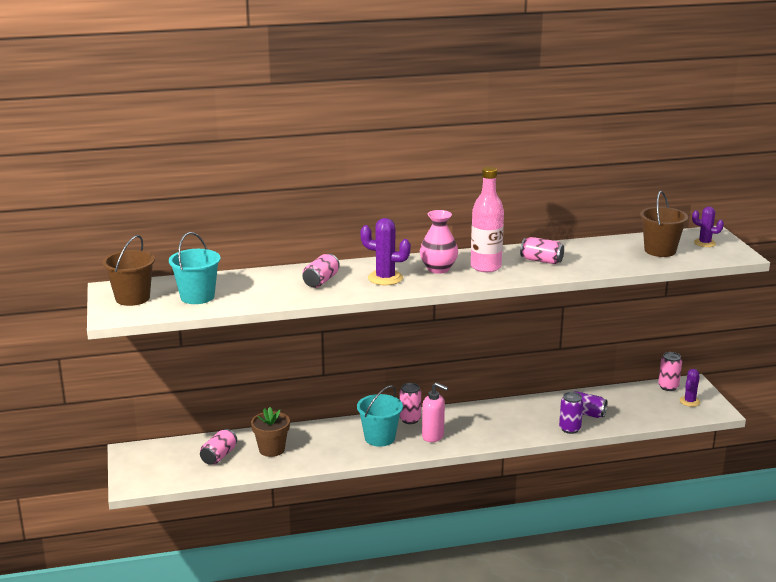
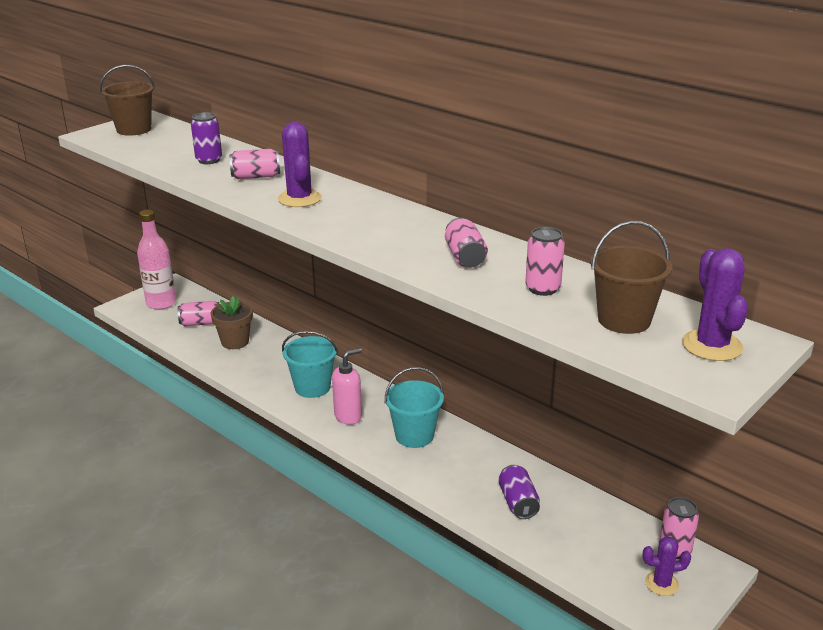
camera: 55 degrees right, 5 degrees up
(197, 297) = (162, 147): turquoise bucket -> turquoise bucket (414, 436)
(410, 419) = (366, 390): pink can -> pink can (542, 288)
(433, 436) = (348, 416): pink soap dispenser -> pink soap dispenser turned 120 degrees counterclockwise
(438, 269) = (359, 214): pink vase -> none
(485, 267) = (399, 234): pink bottle -> pink bottle (161, 303)
(569, 429) = (467, 503): purple can -> purple can (209, 160)
(704, 243) = (712, 346): purple cactus -> purple cactus, size x1.53

